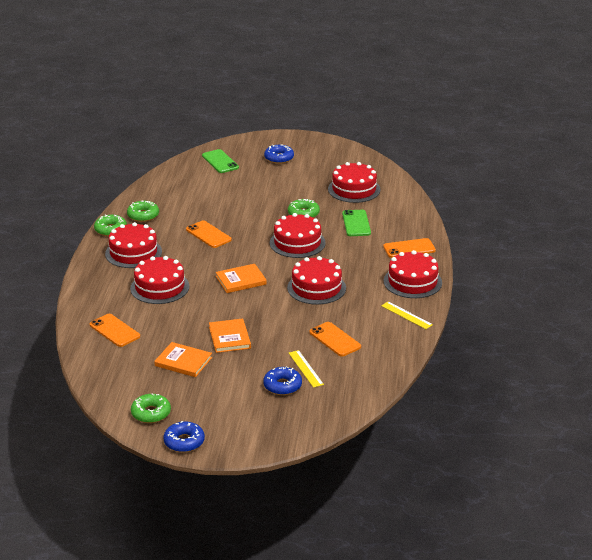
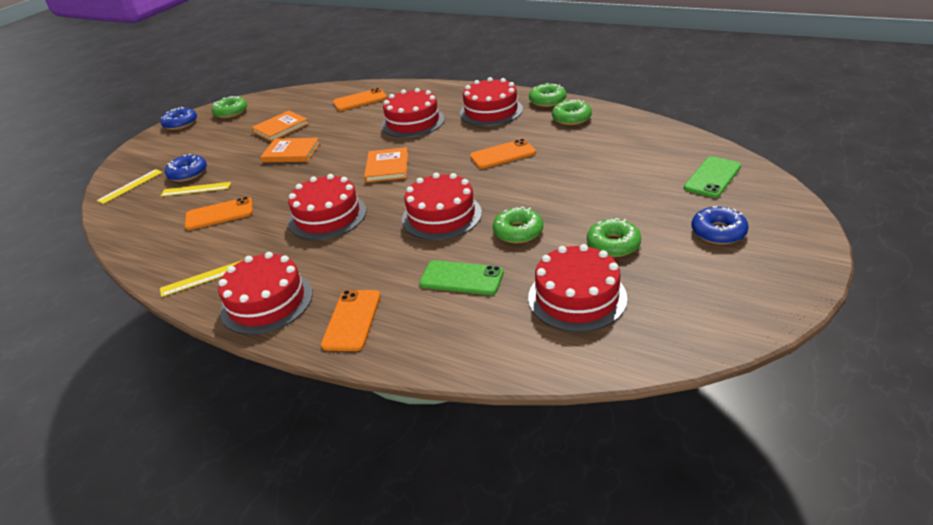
camera: 115 degrees right, 5 degrees up
(220, 161) = (712, 177): green phone -> green phone turned 45 degrees counterclockwise
(303, 184) = (613, 244): none -> green donut
(315, 413) = (130, 186): none -> yellow ruler

